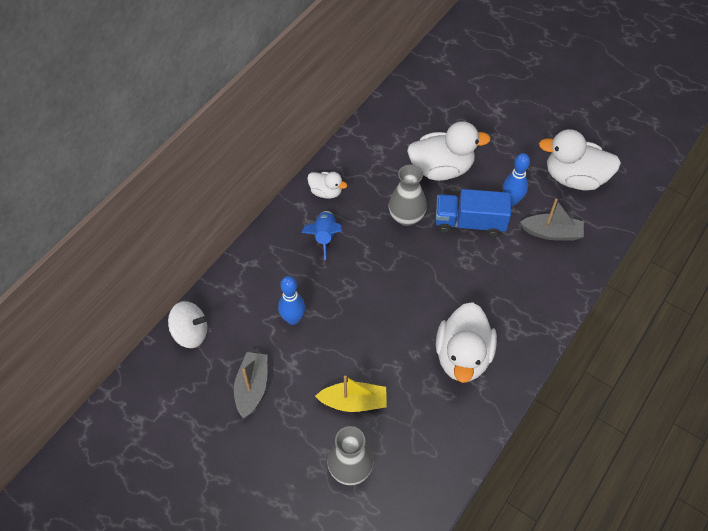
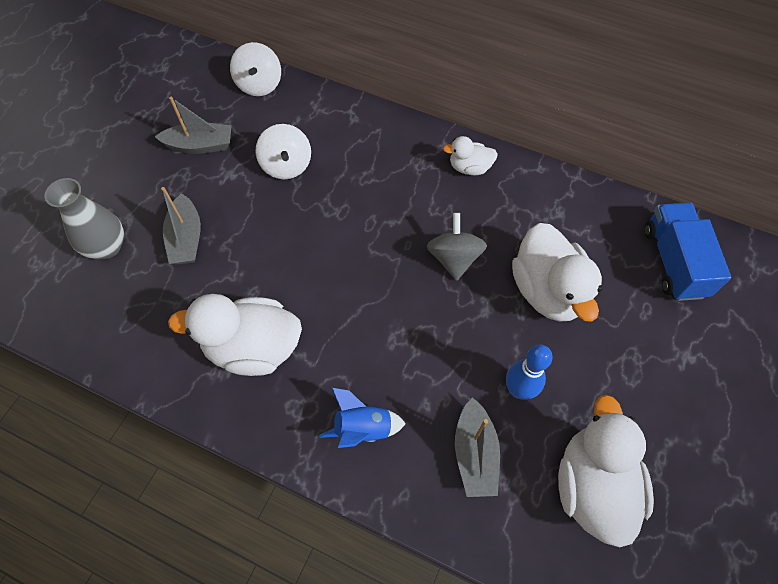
camera: 80 degrees right, 5 degrees up
(293, 319) = (286, 165): blue bowling pin -> white spinning top
(324, 237) = (403, 177): blue rocket -> blue rocket (363, 428)
(326, 192) = (469, 168): white duck -> white duck turned 75 degrees clockwise
(354, 402) = (186, 238): yellow boat -> grey boat
(406, 217) = (454, 258): grey vase -> grey spinning top
(469, 223) = (464, 336): blue truck -> blue truck (673, 262)

